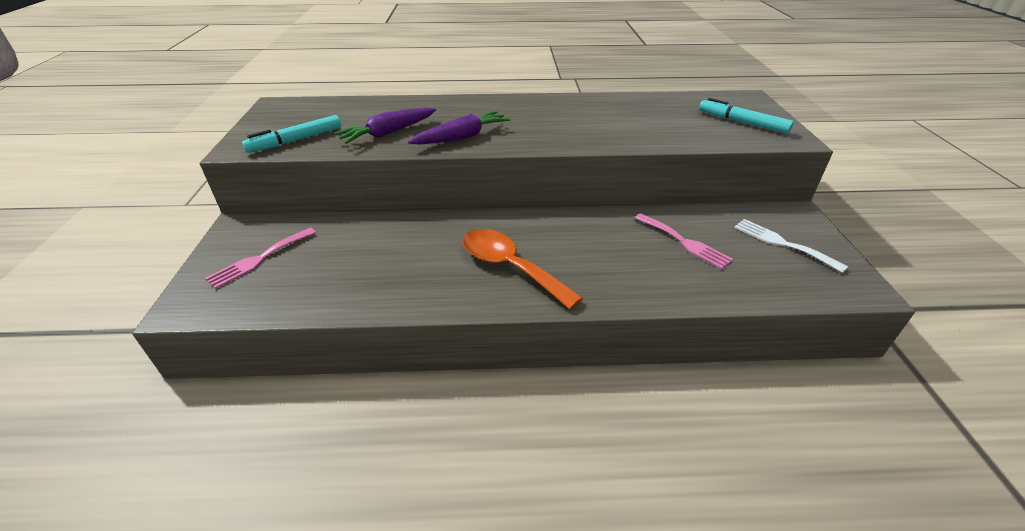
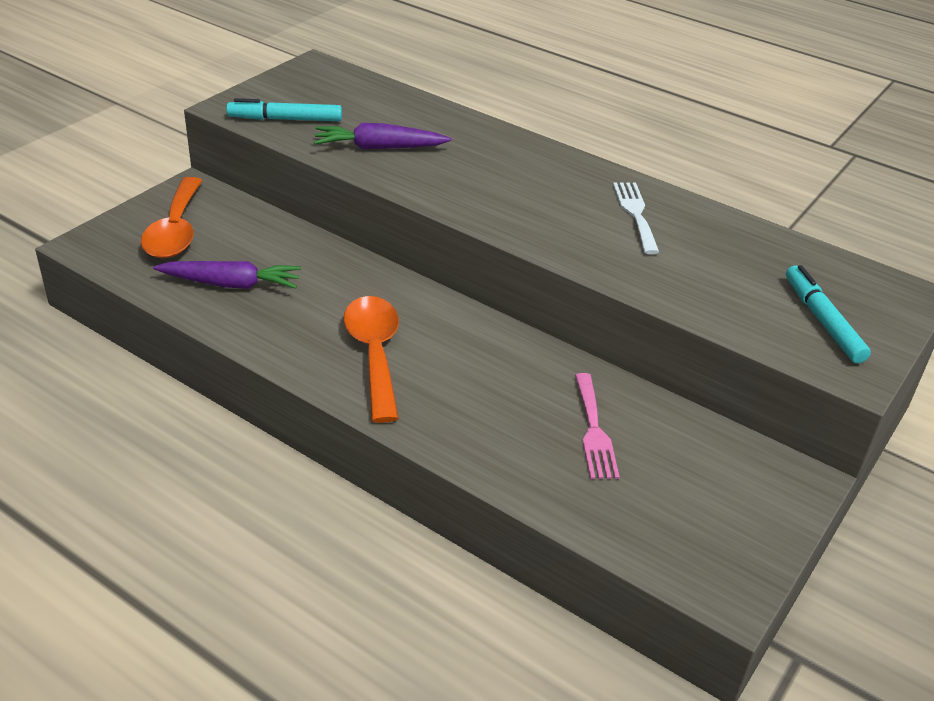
camera: 35 degrees right, 0 degrees up
(259, 259) = (175, 230): pink fork -> orange spoon
(462, 137) = (445, 186): purple carrot -> purple carrot (231, 284)
(782, 243) = (714, 498): white fork -> white fork (635, 214)

